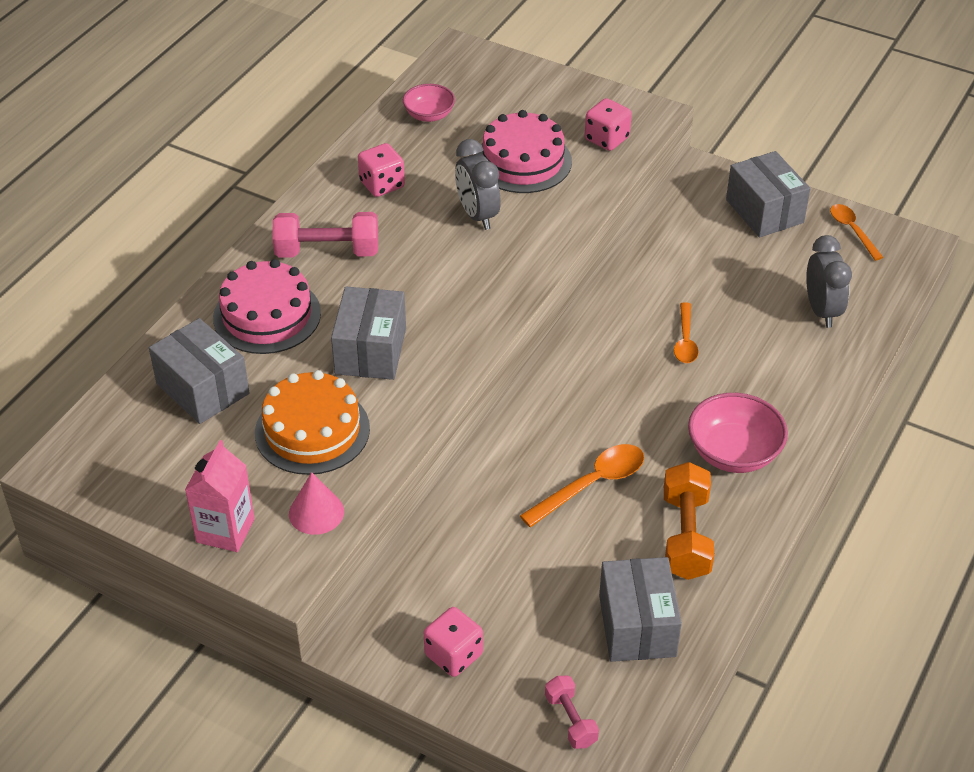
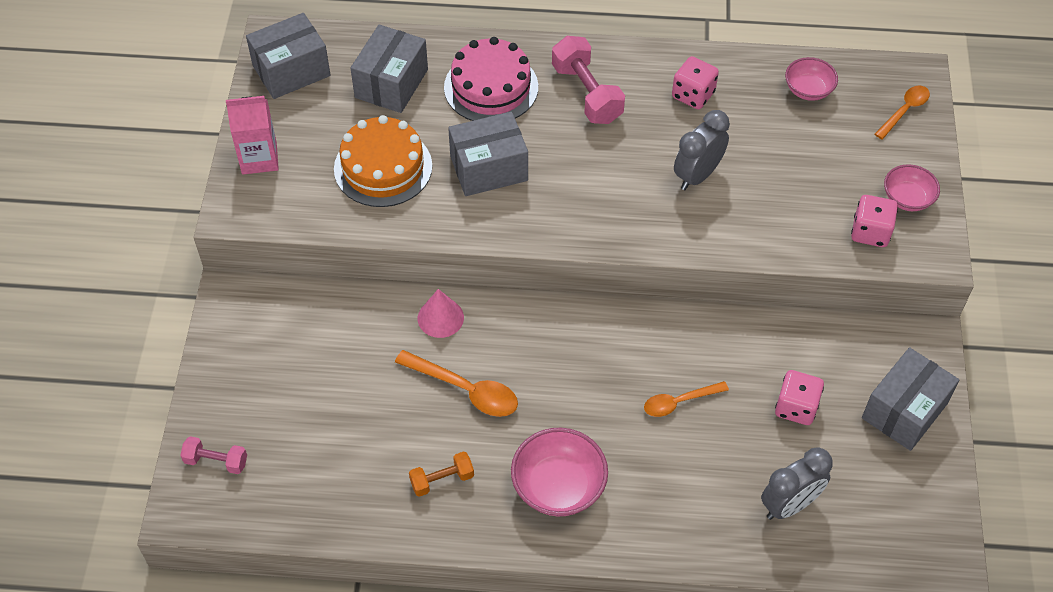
camera: 65 degrees right, 10 degrees up
(316, 512) = (301, 205): pink cone -> pink cone (440, 318)
(454, 655) = (246, 360): pink dice -> pink dice (796, 407)
(523, 161) = (792, 181): pink cake -> none
(571, 720) = (216, 461): pink dumbbell -> pink dumbbell turned 60 degrees clockwise
(585, 106) = (907, 198): none -> pink bowl
(637, 626) = (328, 475): grey box -> grey box (291, 71)
(685, 536) = (442, 480): orange dumbbell -> orange dumbbell, size x0.57
(852, 230) = (928, 498): orange spoon -> orange spoon (904, 111)

